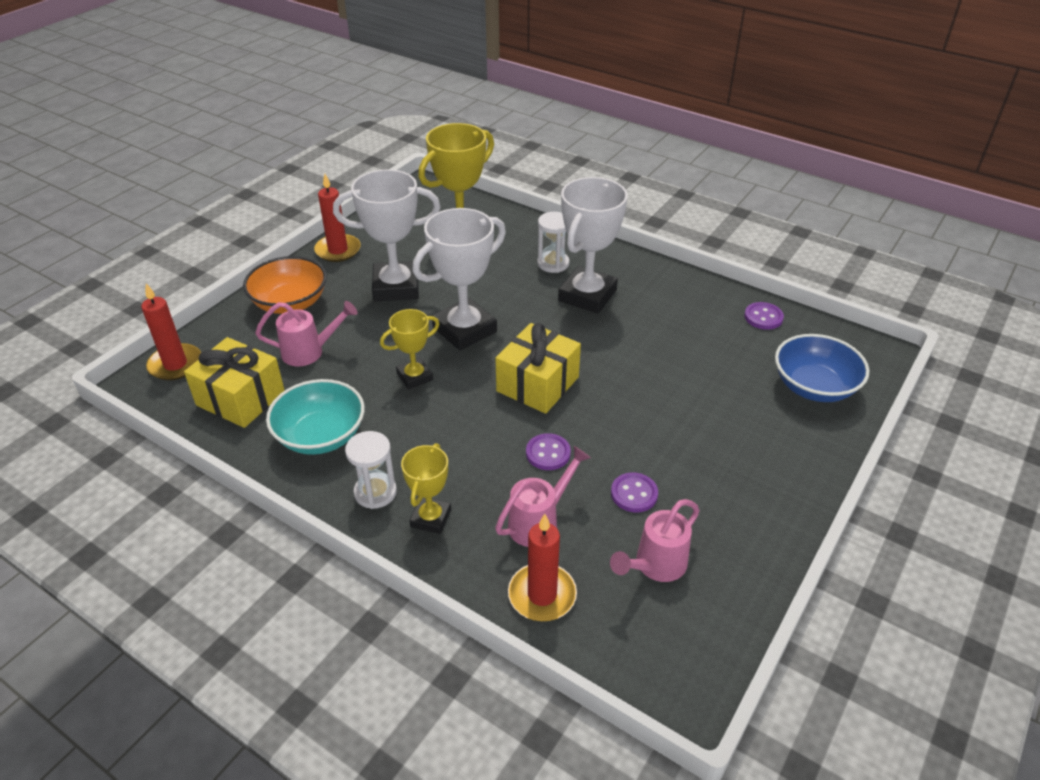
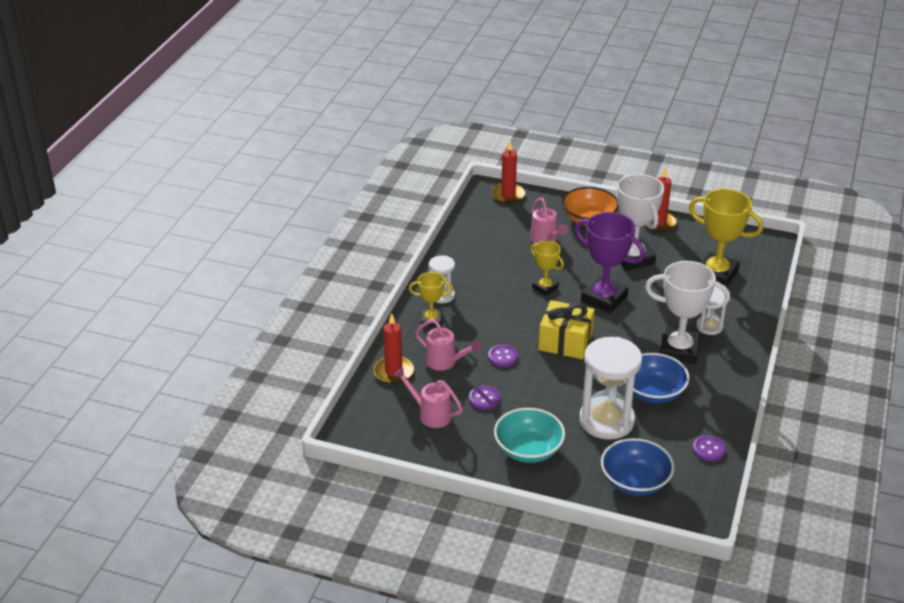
camera: 75 degrees right, 5 degrees down
(240, 398) = (492, 227): yellow gift -> none
(321, 436) = (476, 264): turquoise bowl -> turquoise bowl (528, 450)
(464, 330) = (604, 299): white trophy -> purple trophy
(657, 334) = (653, 392): none -> blue bowl
(701, 384) = (606, 420): none -> white hourglass

